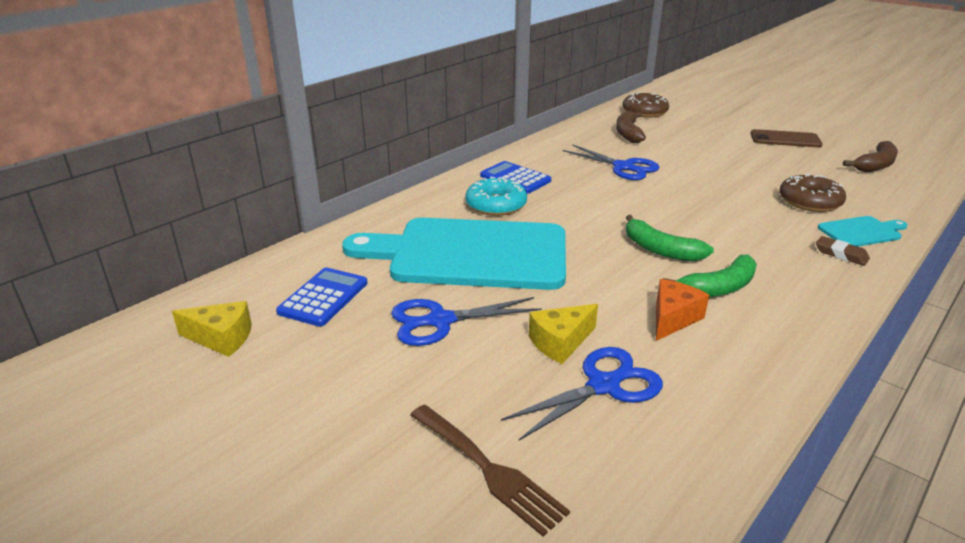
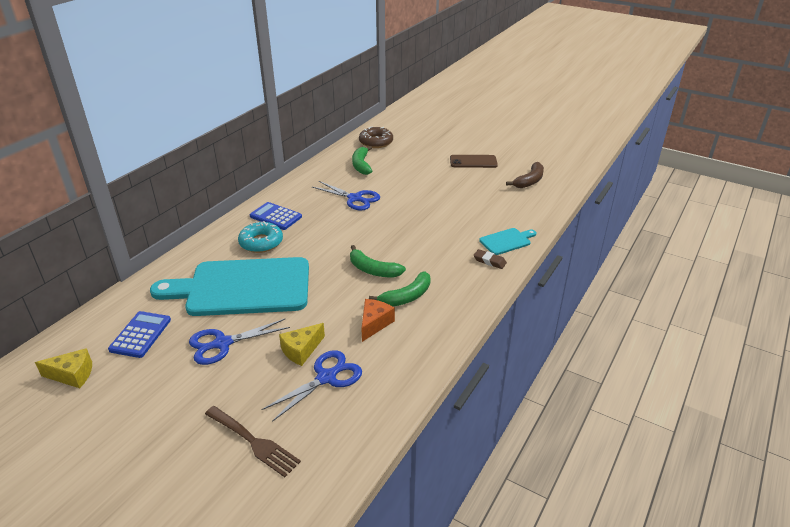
camera: 10 degrees left, 5 degrees up
(628, 133) = (361, 165): brown banana -> green banana
(809, 201) = (478, 218): brown donut -> none

